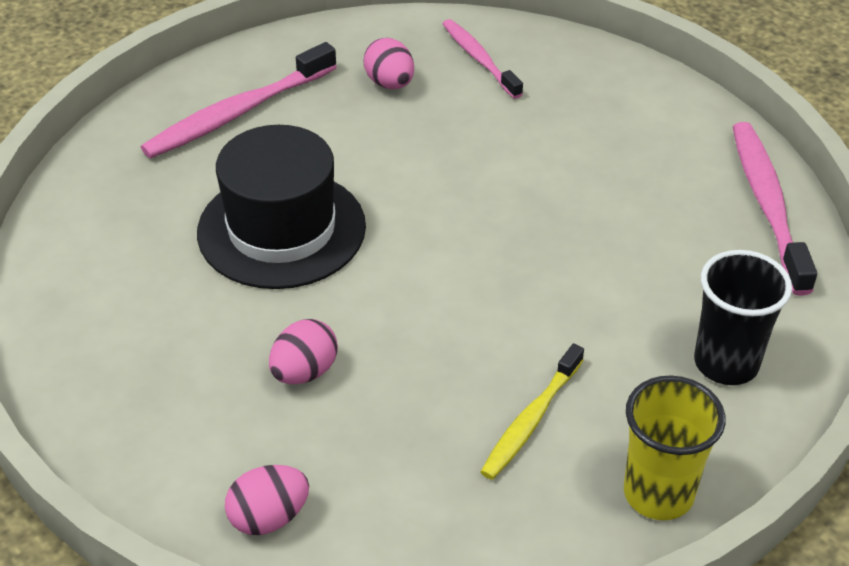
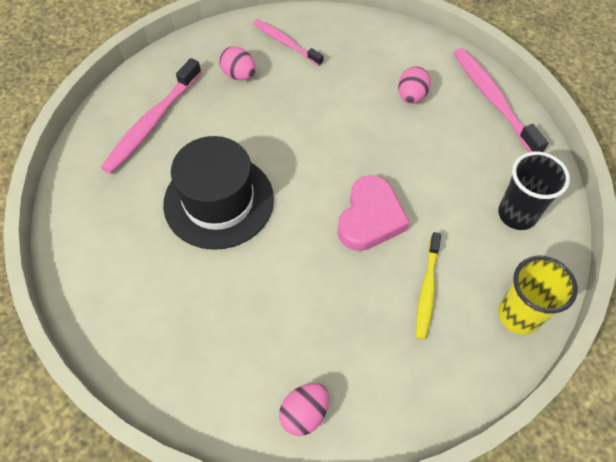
camera: 20 degrees left, 15 degrees up
(304, 372) = (279, 300): pink egg -> pink egg (411, 96)
(491, 307) = (370, 218): none -> pink heart

